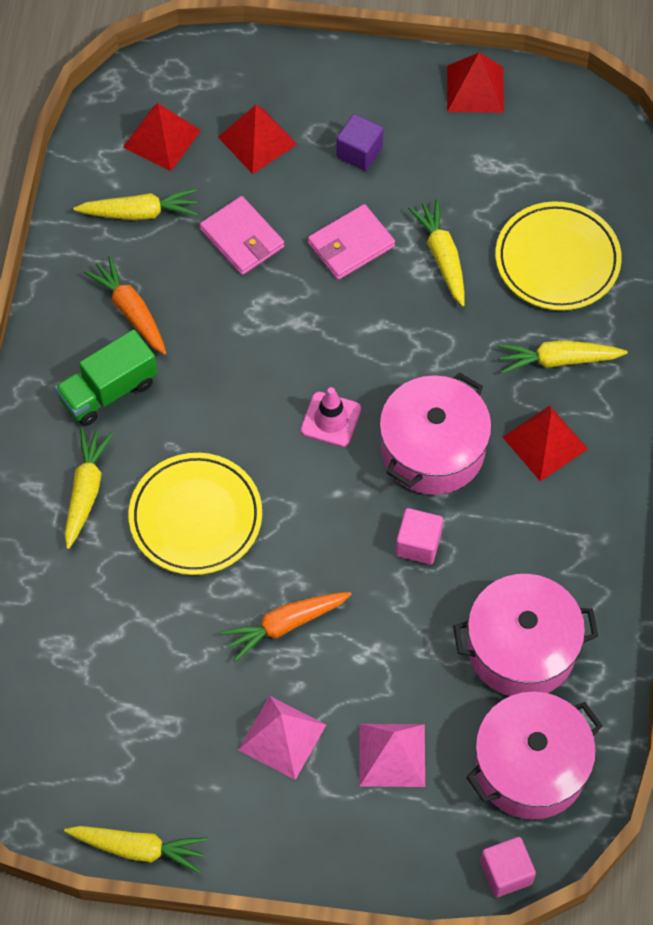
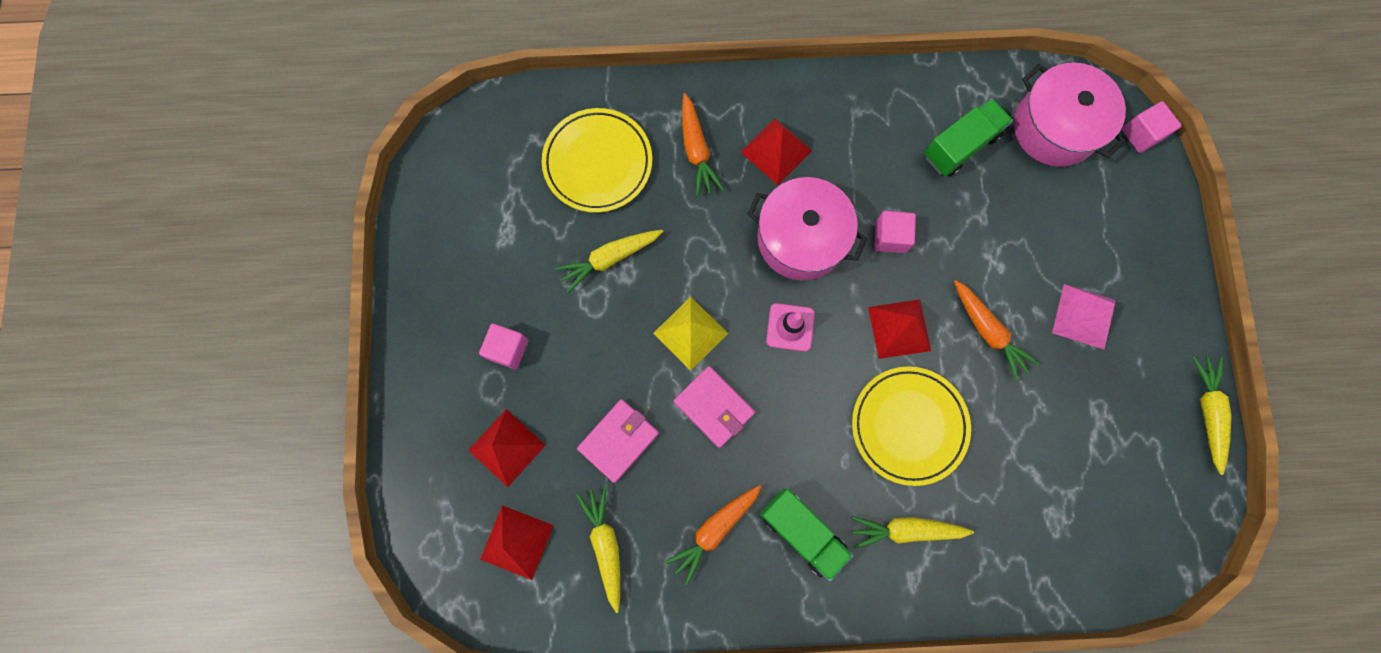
camera: 100 degrees left, 15 degrees up
(343, 321) = (690, 333): none -> yellow pyramid
(351, 245) = (610, 340): pink wallet -> pink wallet (714, 407)
(359, 152) = (508, 349): purple cube -> pink cube
(392, 755) = (1074, 229): pink pyramid -> none
(475, 89) = (423, 256): red pyramid -> red pyramid (899, 328)
(521, 648) = (960, 146): pink pot -> green truck
(559, 360) = (696, 150): yellow carrot -> orange carrot

